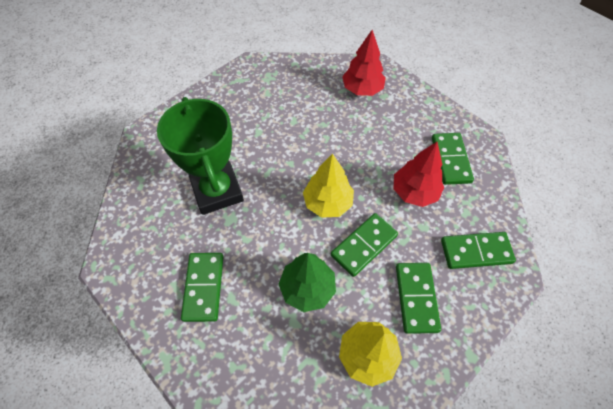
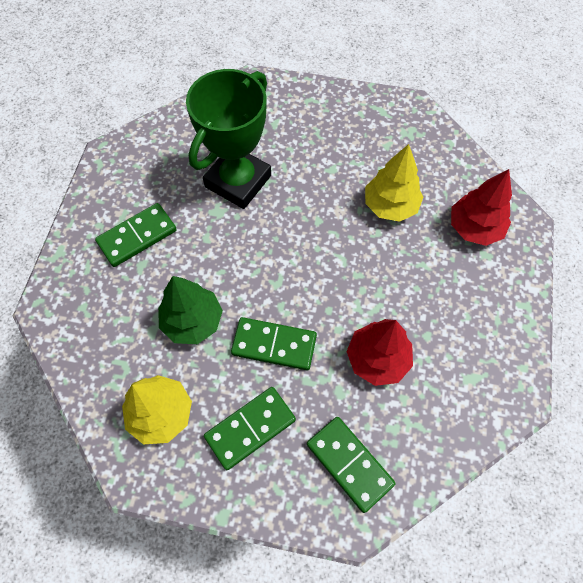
camera: 55 degrees right, 5 degrees up
(327, 203) = (298, 282): yellow tree -> yellow tree (390, 205)
(450, 160) = (453, 375): green domino -> none

